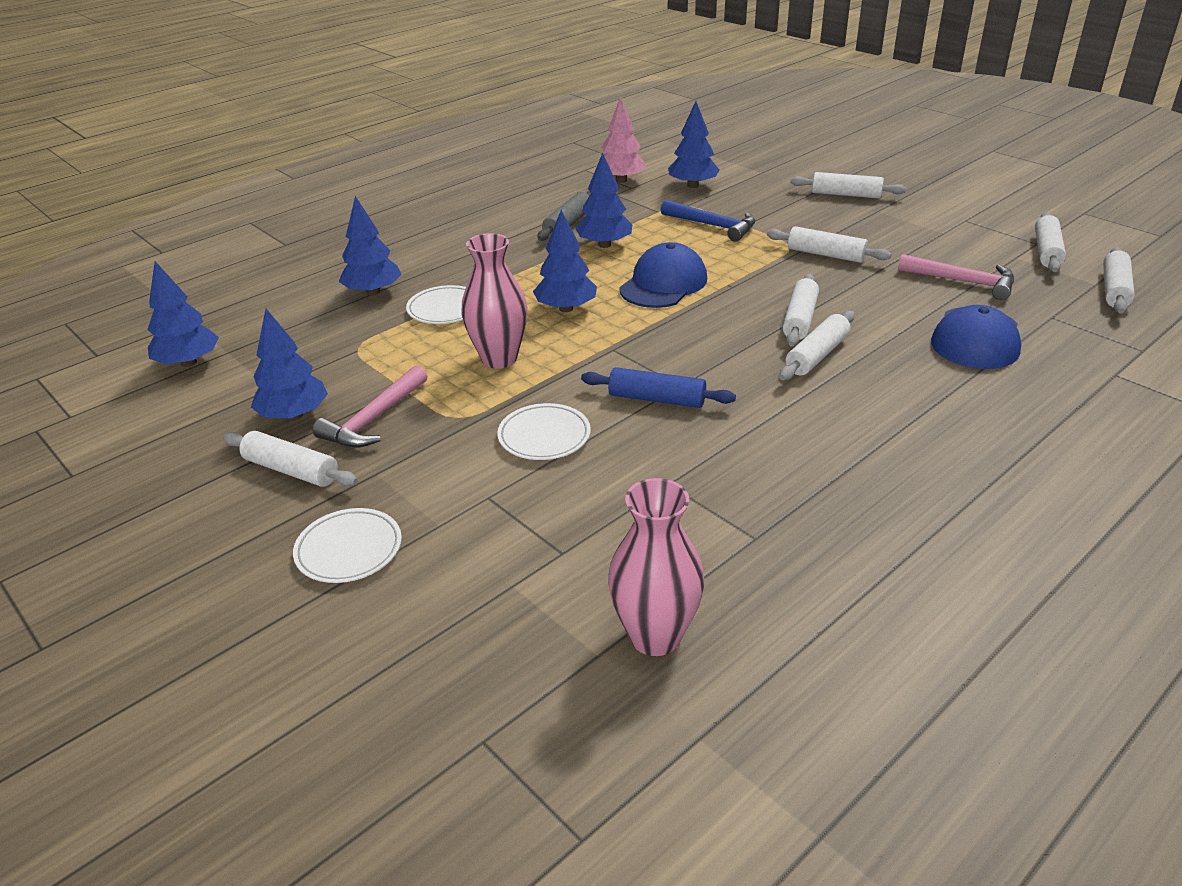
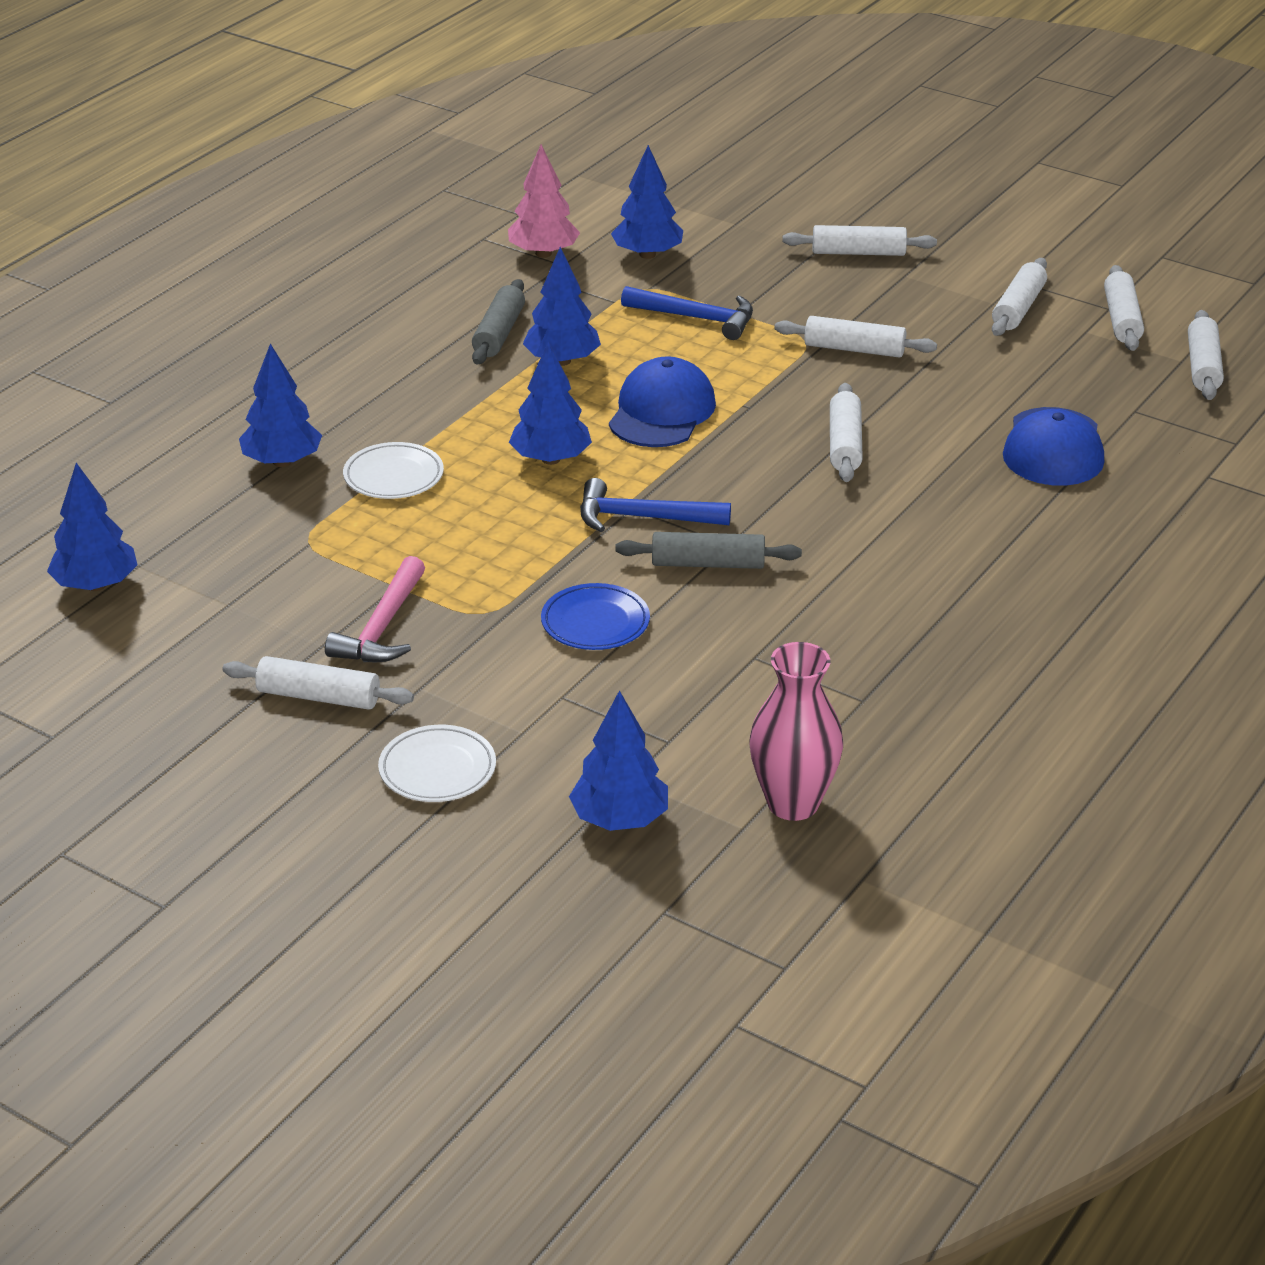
camera: 15 degrees left, 0 degrees up
(294, 415) = (280, 634): blue tree -> blue tree (620, 820)
(499, 358) = (497, 535): pink vase -> none
(544, 436) = (595, 622): white plate -> blue plate
(617, 357) = (642, 518): none -> blue hammer
(657, 399) = (708, 564): blue rolling pin -> grey rolling pin
(817, 355) = (877, 489): white rolling pin -> white rolling pin (1018, 308)
(963, 282) = (1029, 373): pink hammer -> none

